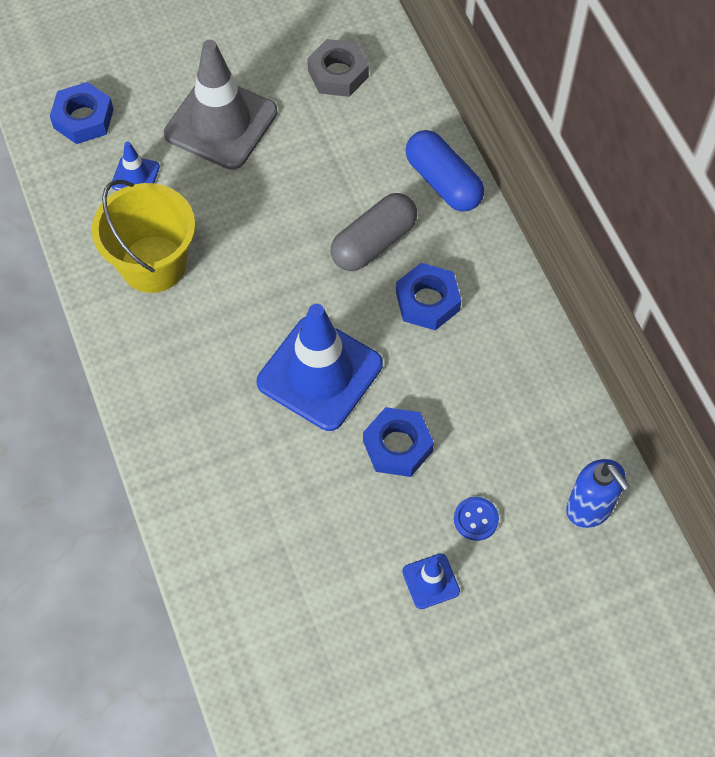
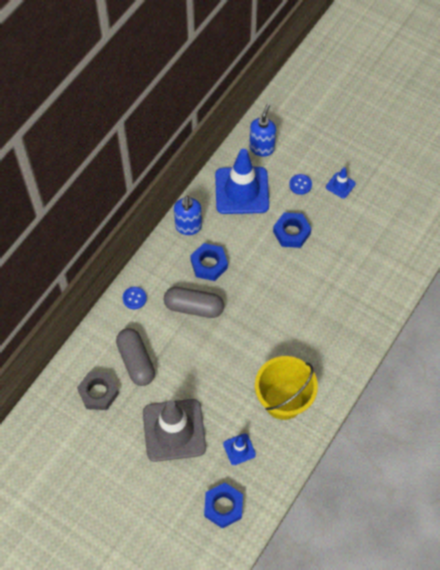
camera: 125 degrees left, 0 degrees up
(319, 373) = (282, 285): blue traffic cone -> blue traffic cone (242, 190)
(348, 134) = (136, 361): none -> grey capsule
(443, 182) = (134, 298): blue capsule -> blue button
(512, 312) = (188, 227): none -> blue soap dispenser

